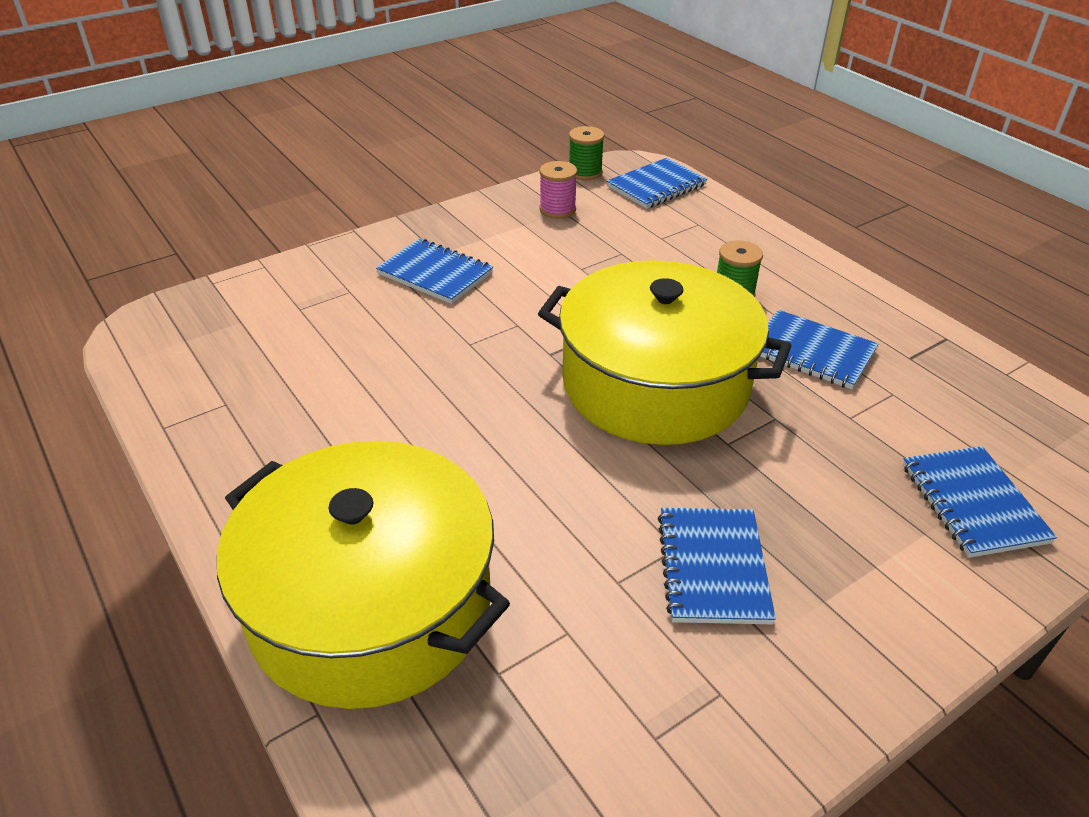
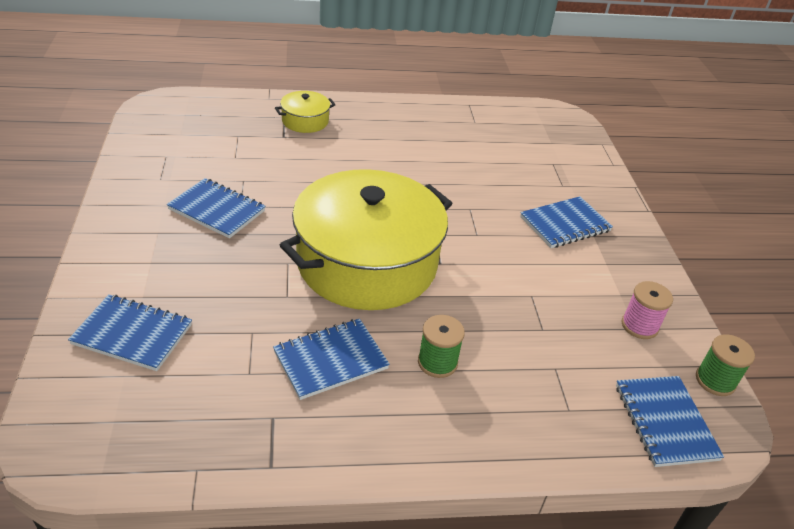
camera: 115 degrees right, 0 degrees up
(370, 604) = (305, 121): yellow pot -> yellow pot, size x0.42

